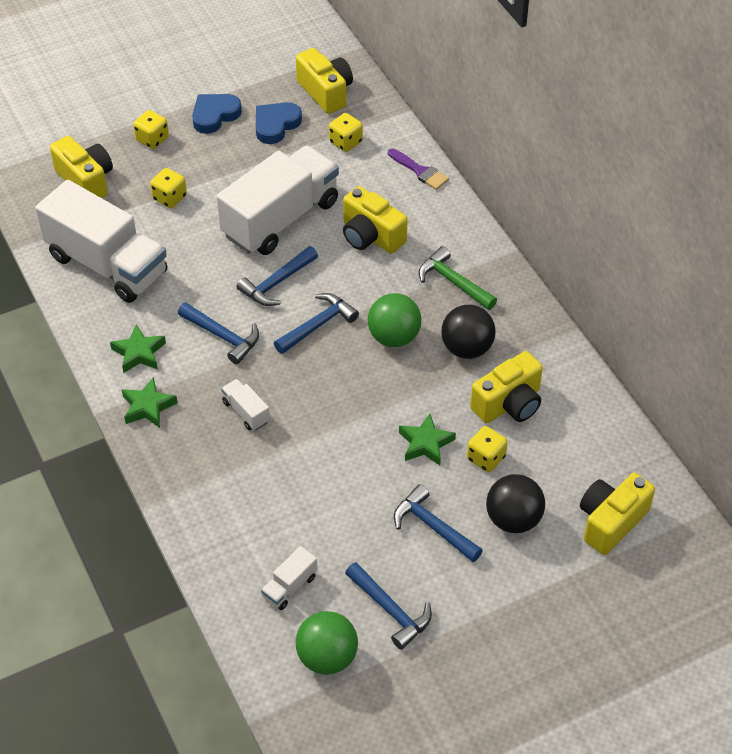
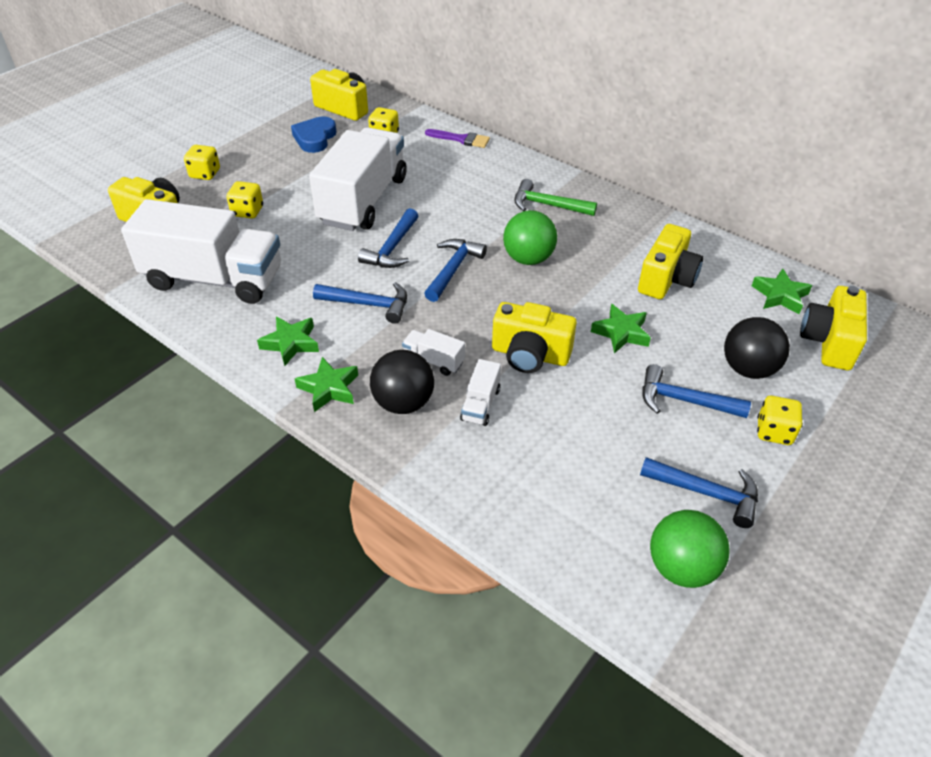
camera: 25 degrees left, 5 degrees down
(215, 115) = (254, 144): blue heart -> none
(290, 587) = (591, 509): white truck -> white truck (480, 404)
(371, 236) = (453, 192): yellow camera -> yellow camera (530, 355)
(467, 348) = (597, 249): black ball -> black ball (403, 403)
(486, 458) = (683, 327): yellow dice -> yellow dice (774, 432)
(604, 459) = (780, 296): none -> green star

